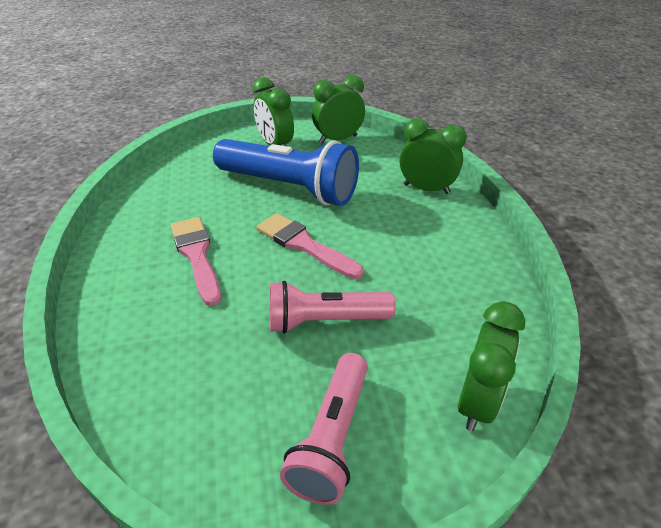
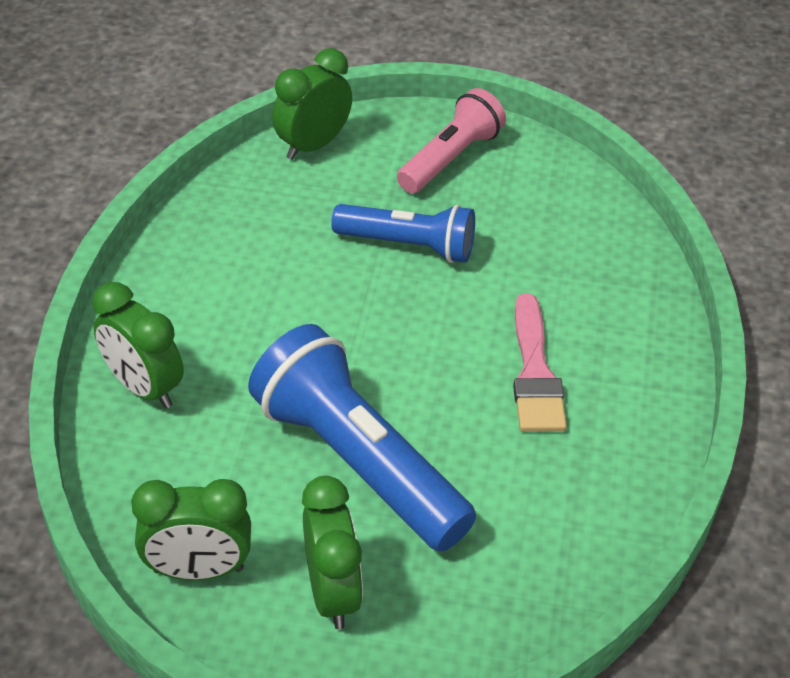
camera: 160 degrees left, 5 degrees up
(304, 245) = (386, 345): pink brush -> none
(325, 320) = (408, 246): pink flashlight -> blue flashlight

